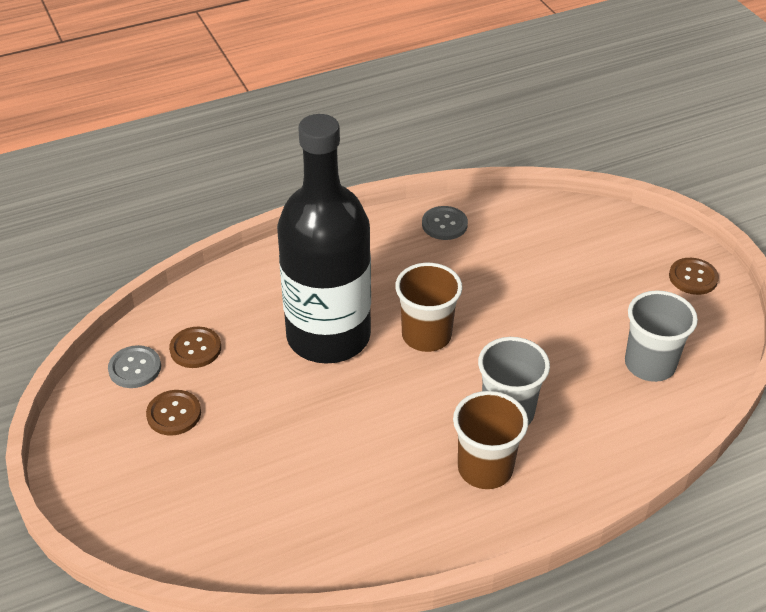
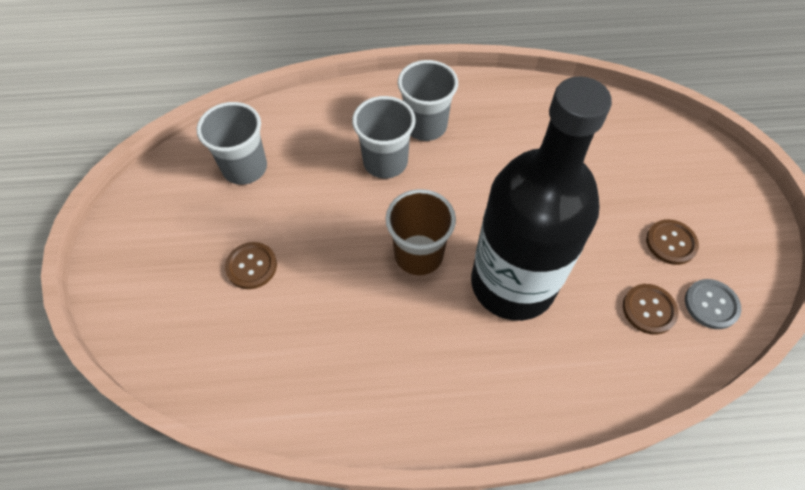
camera: 160 degrees left, 15 degrees up
(444, 224) = (331, 403): grey button -> none
(485, 468) = (425, 126): brown cup -> grey cup
(693, 277) = (132, 240): brown button -> brown button (251, 266)

